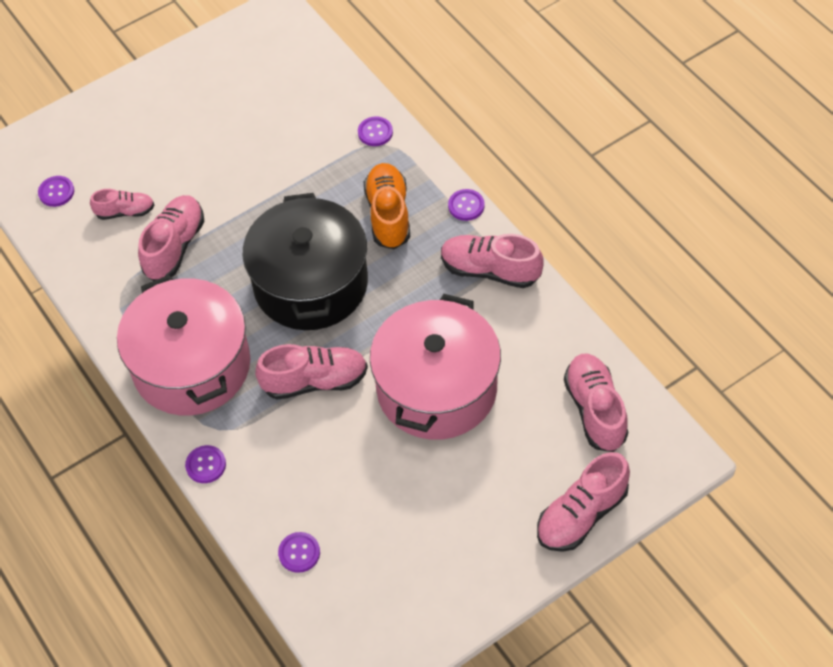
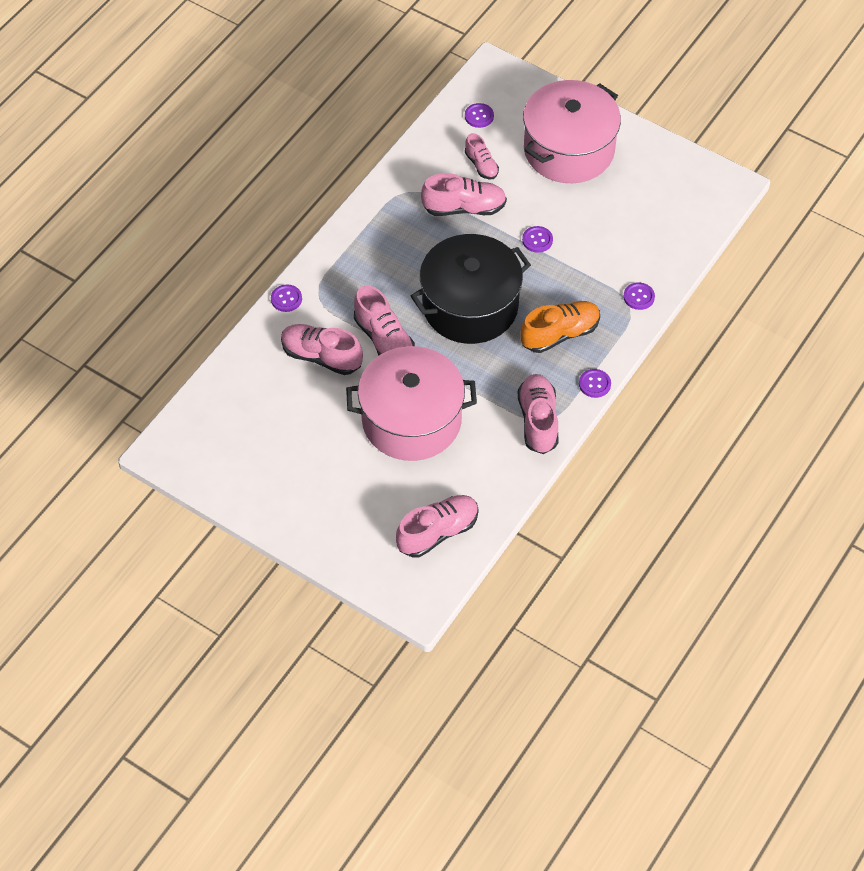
camera: 65 degrees right, 0 degrees up
(191, 366) = (364, 259): pink pot -> pink pot (569, 149)
(299, 553) = (239, 380): purple button -> purple button (537, 240)
(581, 514) = (341, 549): pink shoe -> pink shoe (321, 356)

